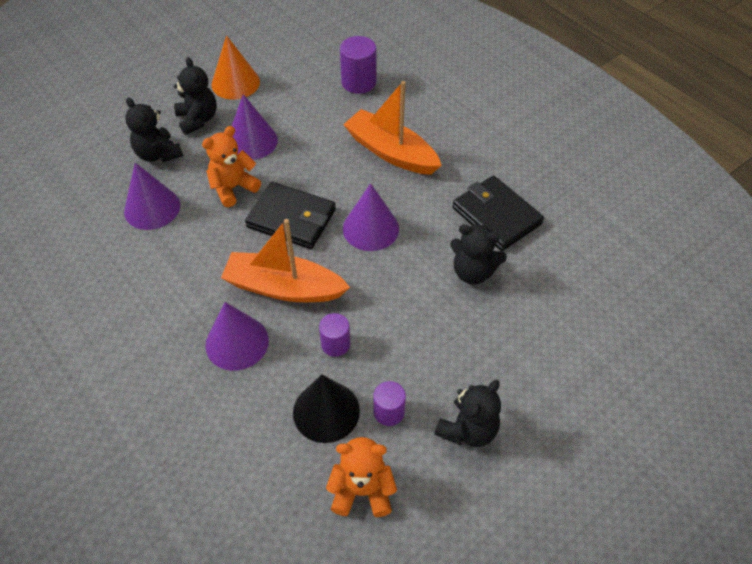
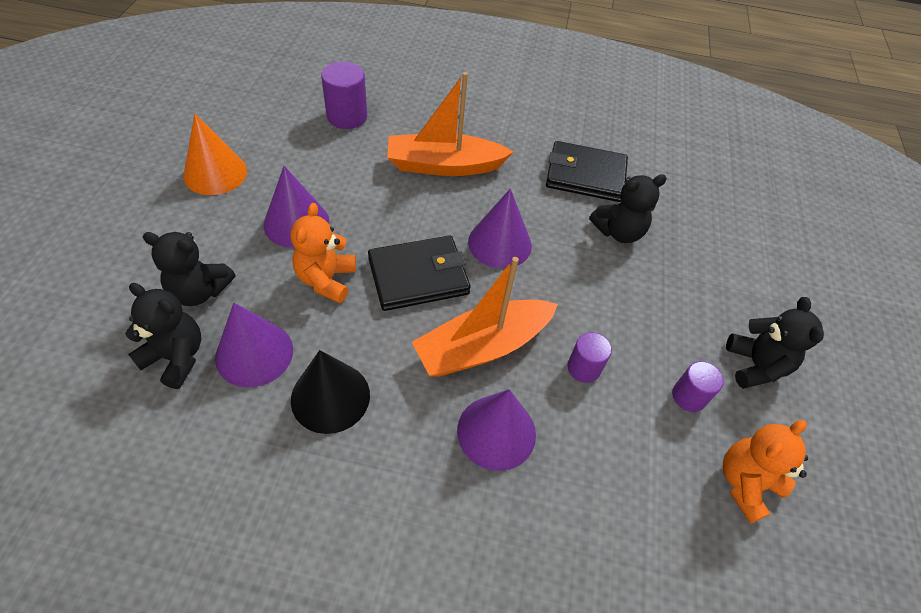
camera: 45 degrees left, 0 degrees up
(198, 119) = (210, 230): black teddy bear -> black teddy bear (176, 357)
(326, 411) = (643, 436): black cone -> black cone (330, 397)

